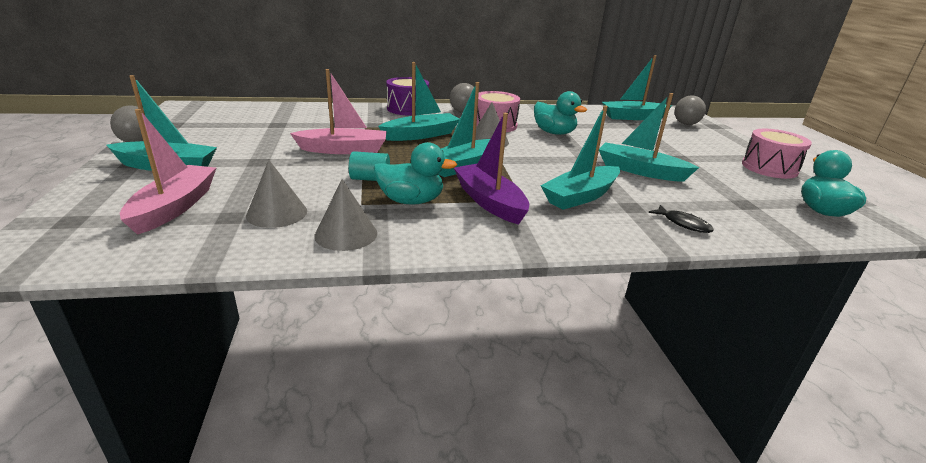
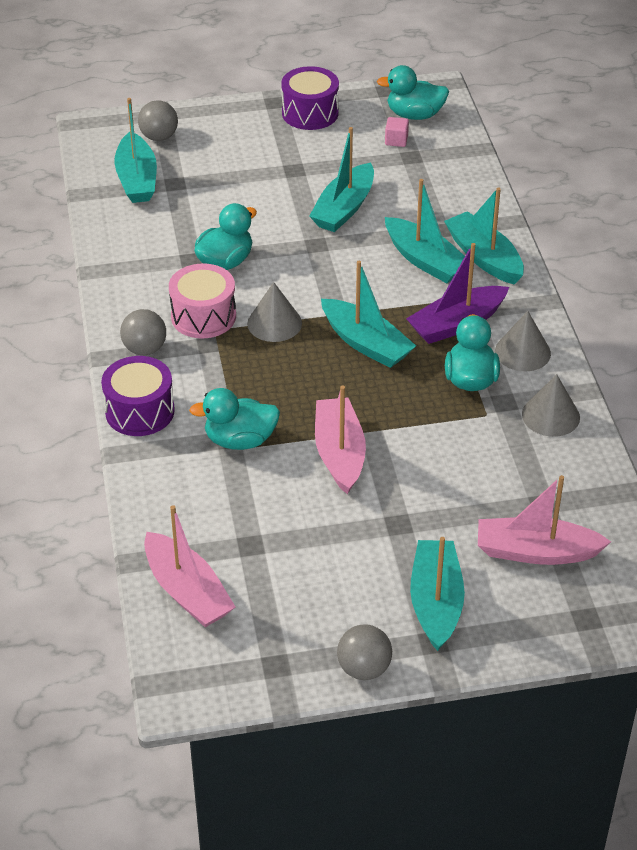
camera: 90 degrees left, 15 degrees up
(254, 111) = (187, 591): none -> pink boat
(277, 213) = (525, 471): grey cone -> grey cone (522, 352)
(370, 179) = (424, 417): turquoise cylinder -> none
(372, 127) = (240, 440): none -> turquoise duck
(421, 135) = (263, 387): turquoise boat -> turquoise boat (484, 257)
(683, 224) = (466, 205): black fish -> none
(765, 199) = (396, 140): none -> pink cube
(769, 168) = (310, 113): pink drum -> purple drum

